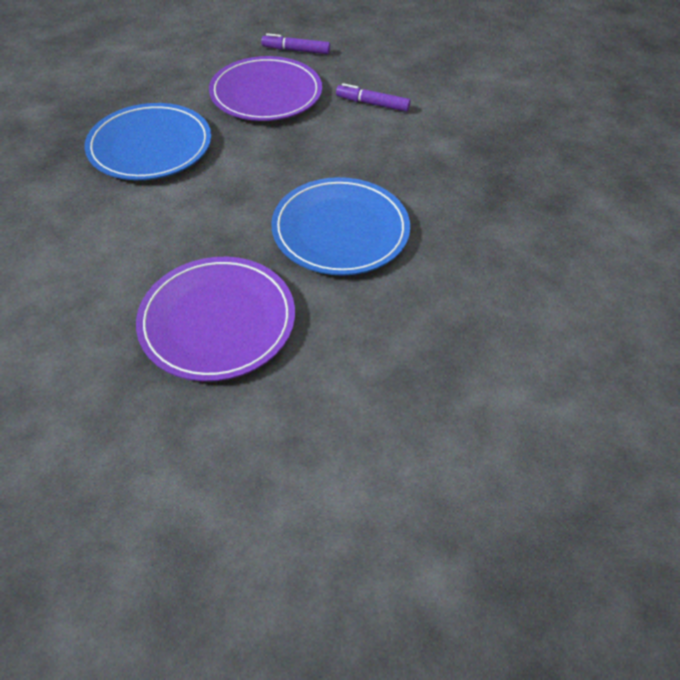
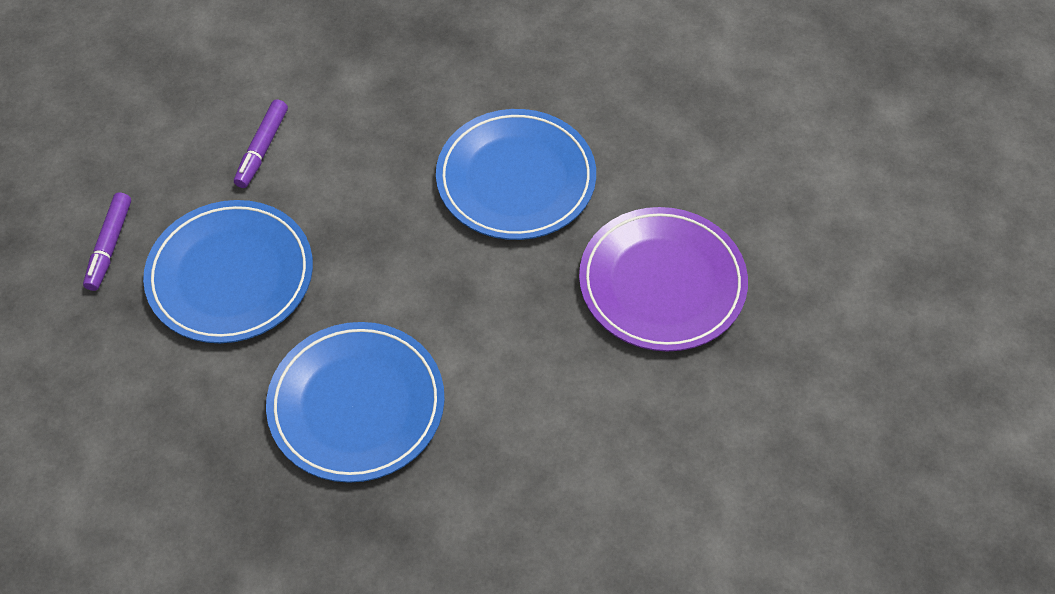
camera: 90 degrees left, 5 degrees up
(266, 94) = (230, 276): purple plate -> blue plate

